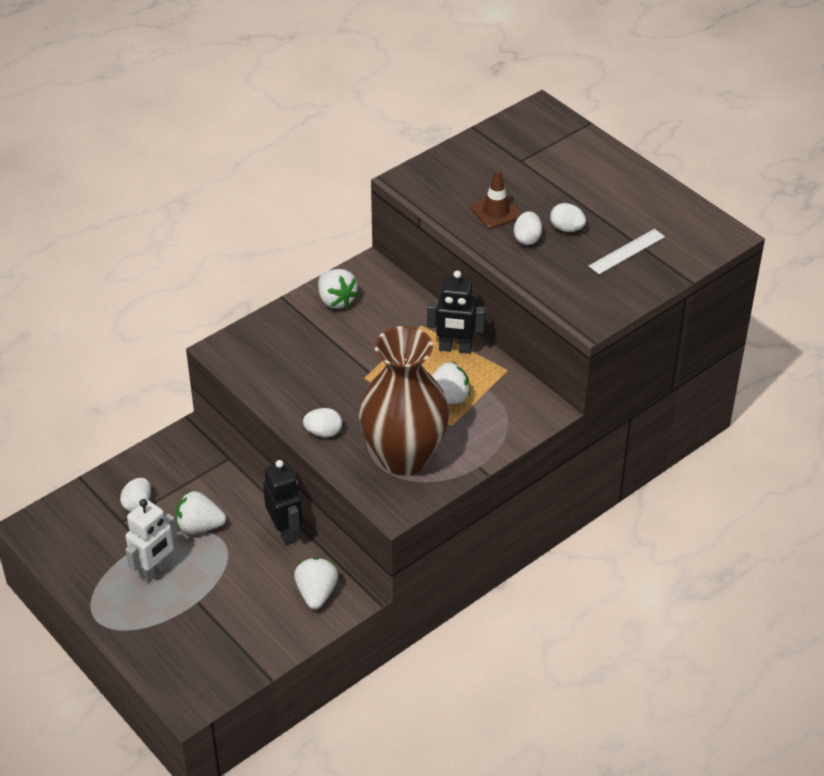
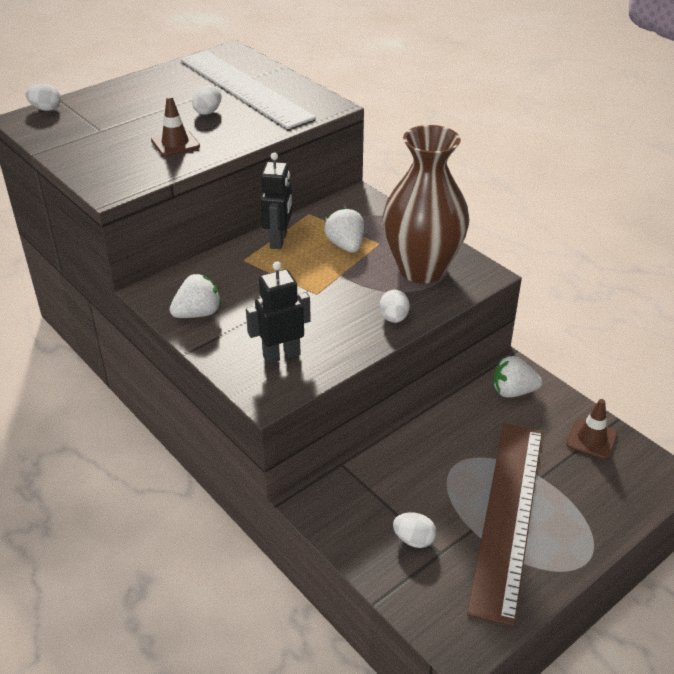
camera: 90 degrees left, 5 degrees down
(155, 571) = (508, 515): white robot -> brown ruler
(199, 526) = (441, 482): white strawberry -> none
(243, 650) = (591, 439): none -> brown traffic cone
(285, 532) = (440, 415): black robot -> black robot (281, 355)
(527, 239) = (218, 129): white egg -> white egg (46, 109)
(626, 251) = (244, 88): white ruler -> white ruler, size x2.44

